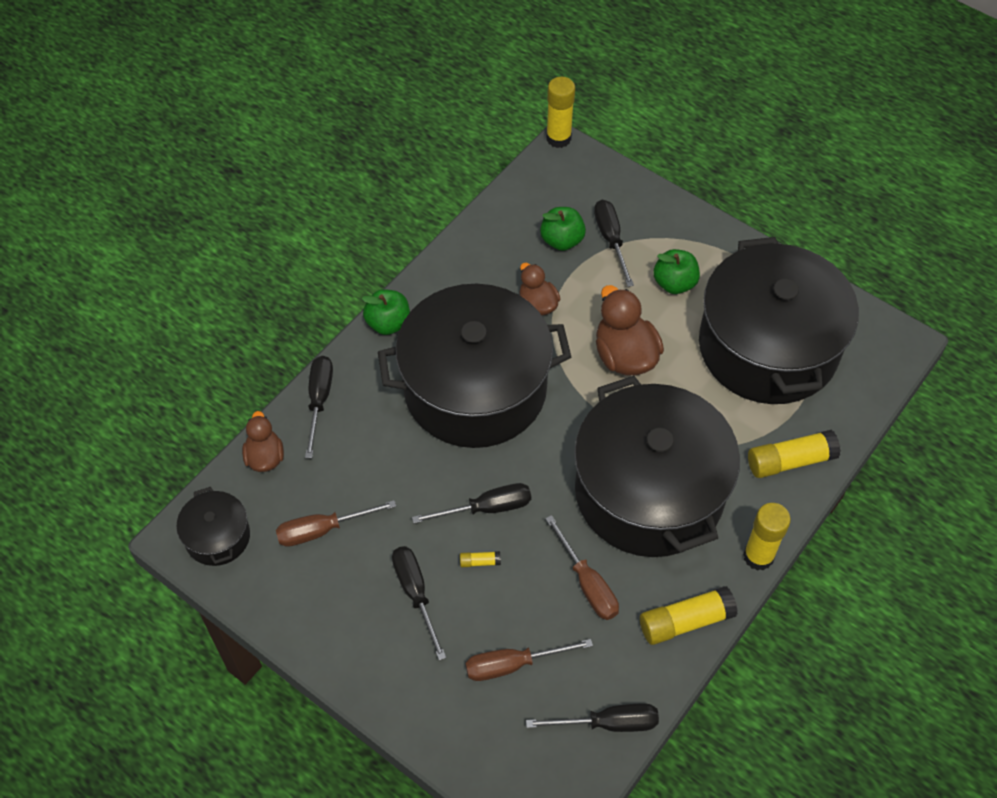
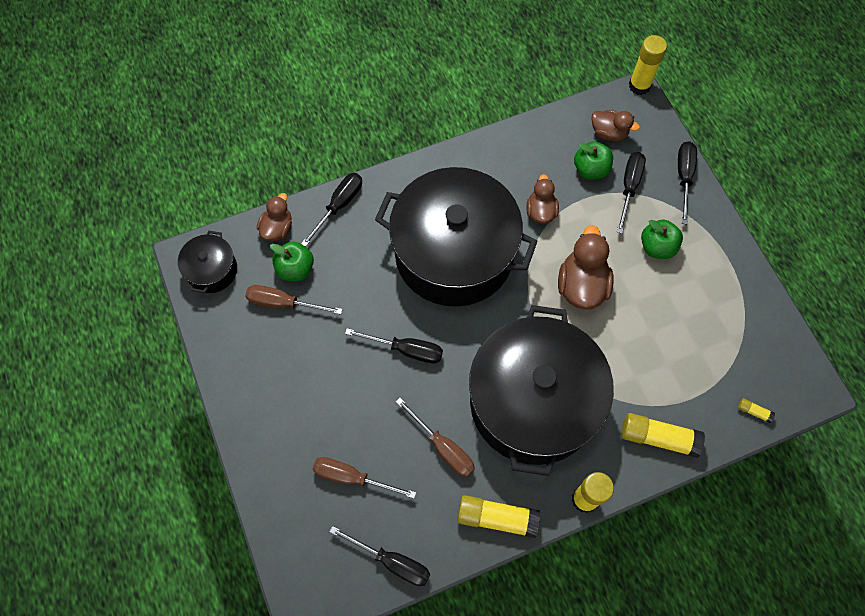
camera: 30 degrees right, 10 degrees up
(388, 323) = (422, 171): green apple -> green apple (295, 269)
(415, 594) = (317, 386): black screwdriver -> black screwdriver (684, 177)
(480, 562) = (376, 387): yellow glue stick -> yellow glue stick (753, 411)
(557, 197) = (609, 133): none -> brown duck
(587, 583) = (443, 447): brown screwdriver -> brown screwdriver turned 45 degrees counterclockwise
(768, 347) = (699, 336): black pot -> none

